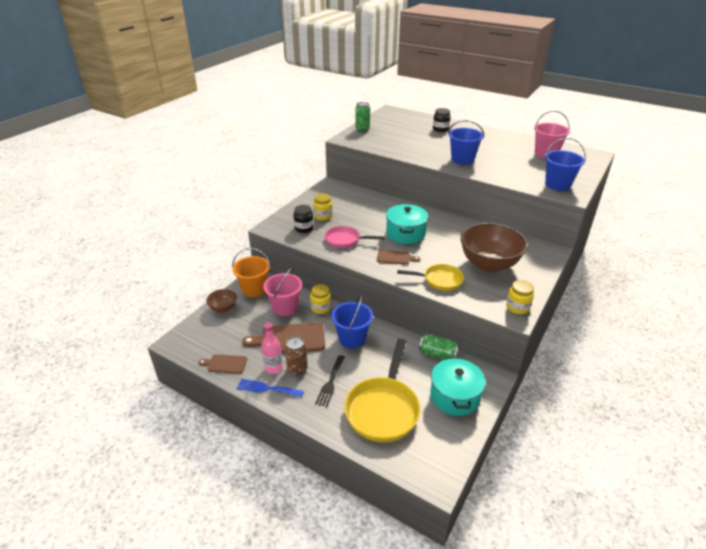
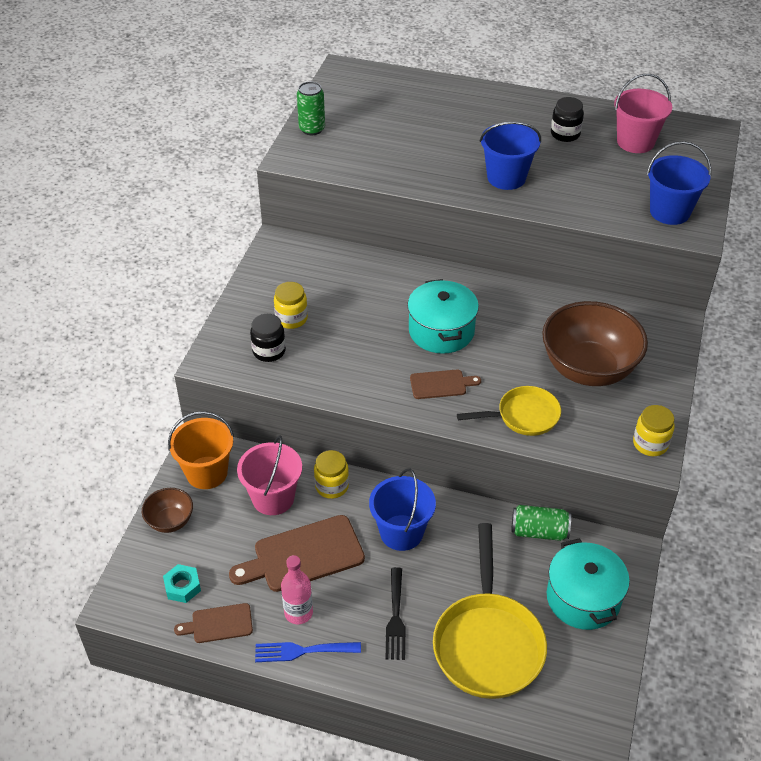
camera: 15 degrees left, 10 degrees up
(214, 341) = (183, 587): none -> turquoise nut
(297, 369) = (336, 606): brown can -> none
(345, 240) = (348, 364): pink pan -> none
(440, 129) = (447, 107): black jar -> black jar (565, 134)

